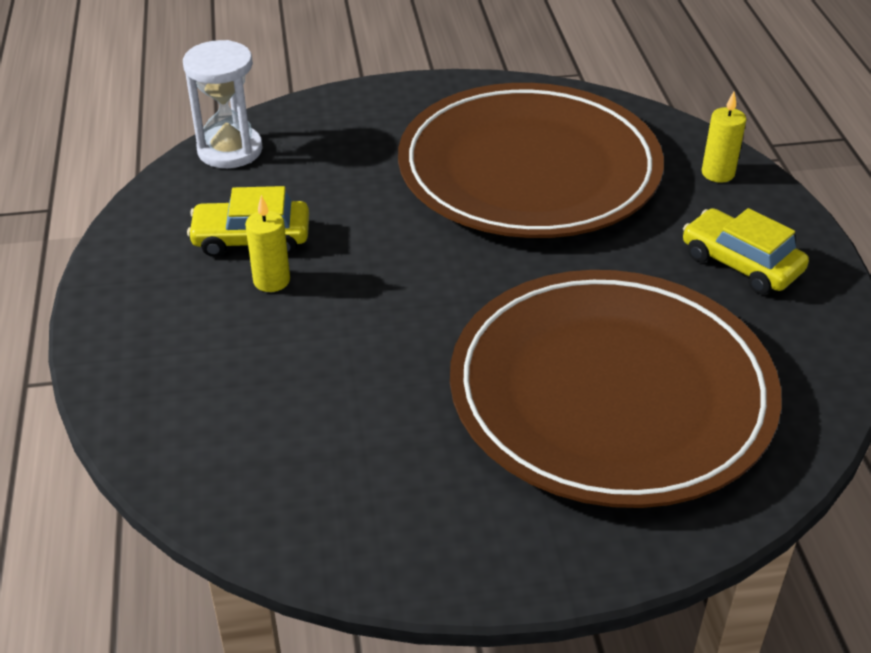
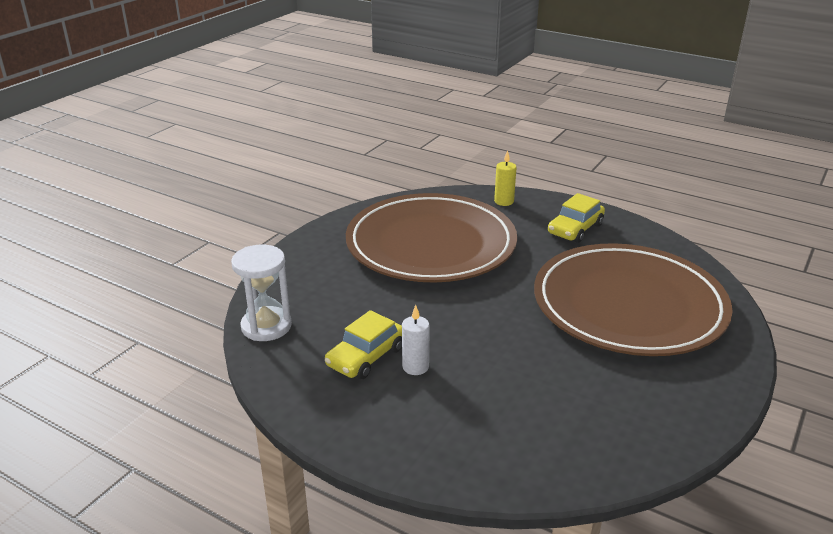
camera: 50 degrees left, 10 degrees down
(271, 281) = (415, 367): yellow candle -> white candle
(741, 263) = (575, 229): yellow car -> yellow car turned 45 degrees counterclockwise

